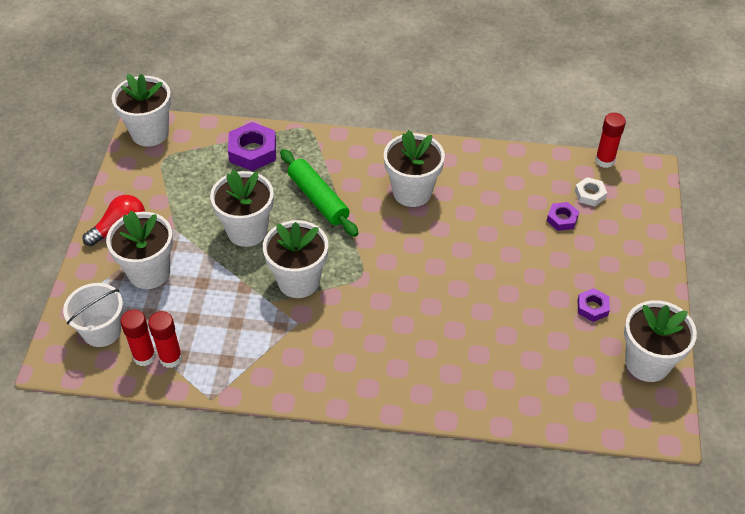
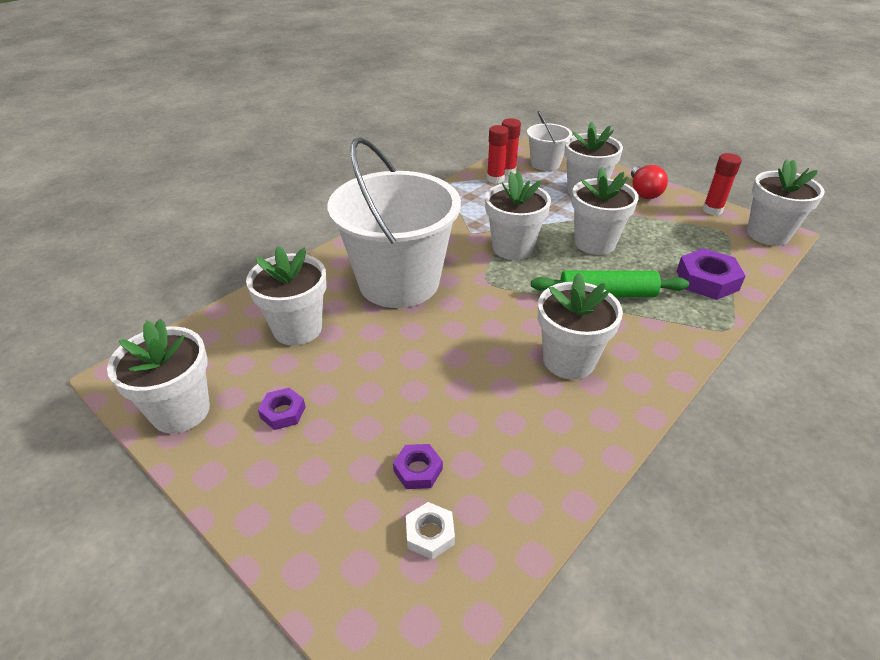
camera: 125 degrees right, 10 degrees down
(412, 331) = (399, 282): none -> white bucket
(522, 358) = (297, 329): none -> white flower pot
(604, 160) = (478, 611): red glue stick -> red glue stick (712, 210)

